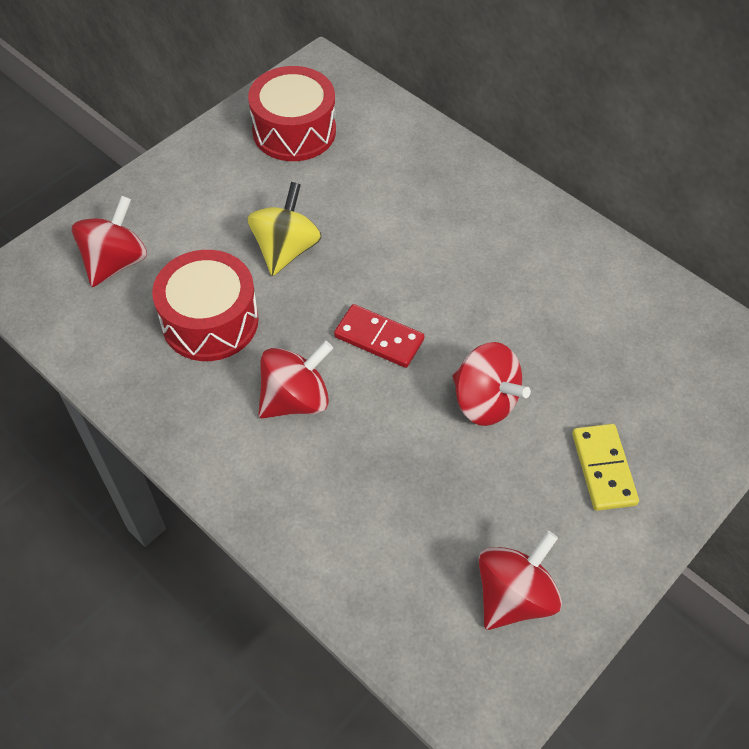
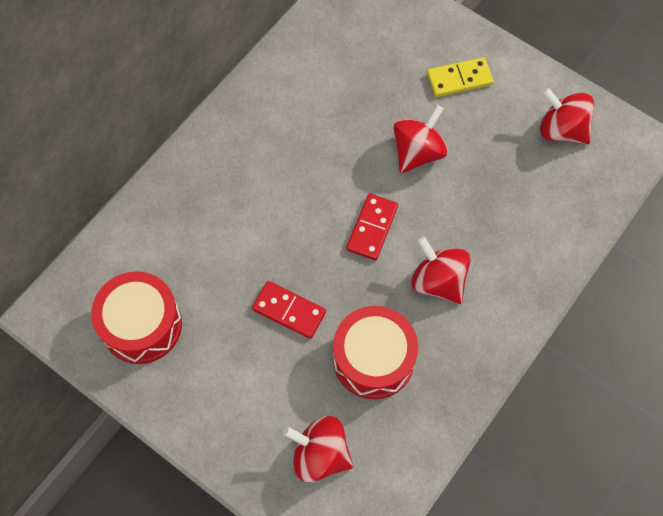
camera: 95 degrees left, 10 degrees up
(286, 249) = (289, 311): yellow spinning top -> red domino

